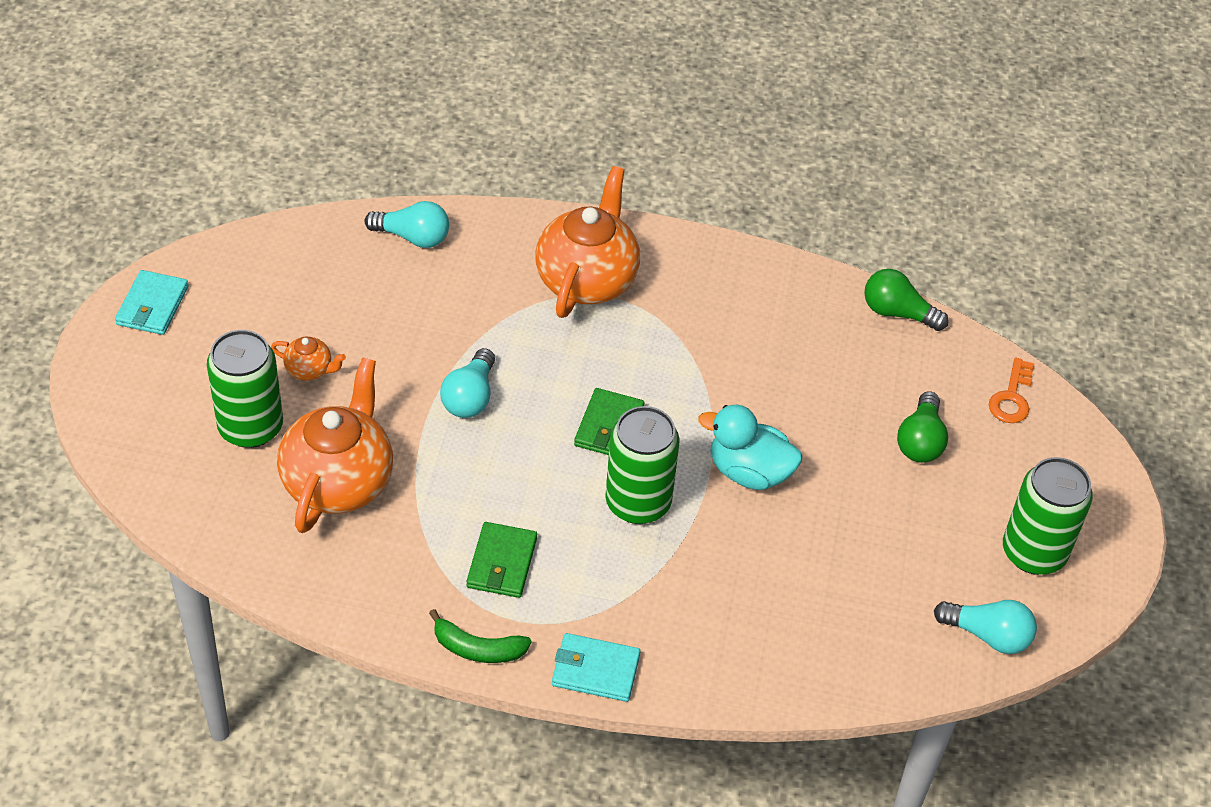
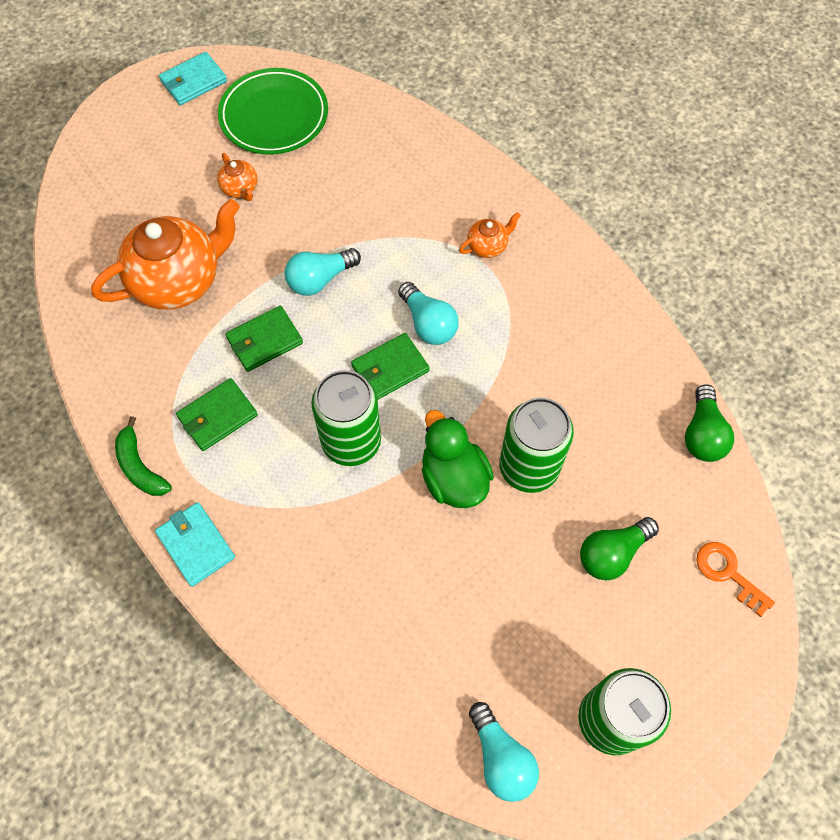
camera: 45 degrees right, 15 degrees up
(250, 427) = (166, 204): green can -> green can (528, 467)
(271, 289) = (274, 115): none -> green plate
(412, 237) = (400, 136): turquoise light bulb -> turquoise light bulb (428, 323)
(475, 477) = (264, 340): none -> green wallet
(587, 280) = (488, 246): orange teapot -> orange teapot, size x0.44
(749, 472) = (454, 478): turquoise duck -> green duck
(897, 313) = (702, 434): green light bulb -> green light bulb turned 150 degrees counterclockwise
(1012, 397) = (728, 574): orange key -> orange key turned 75 degrees clockwise

